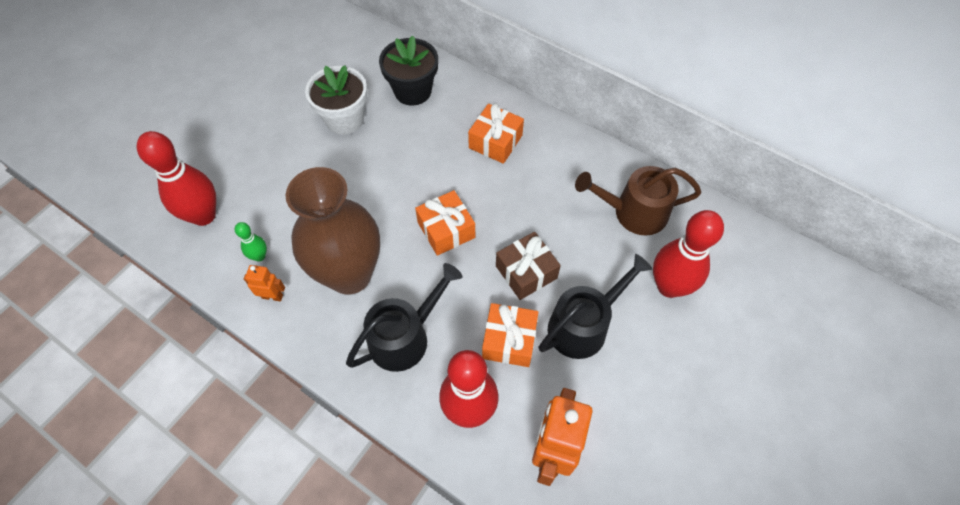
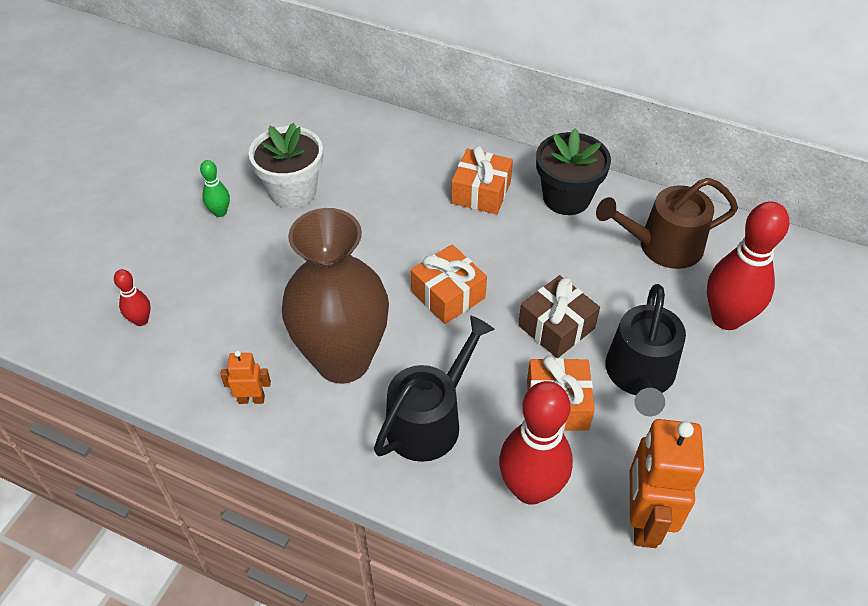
camera: 10 degrees left, 10 degrees down
(203, 215) = (141, 320): red bowling pin -> red bowling pin, size x0.47
(259, 256) = (224, 356): green bowling pin -> green bowling pin (220, 212)
(412, 91) = (368, 151): black flower pot -> black flower pot (566, 198)
(583, 325) = (639, 375): black watering can -> black watering can turned 150 degrees clockwise

